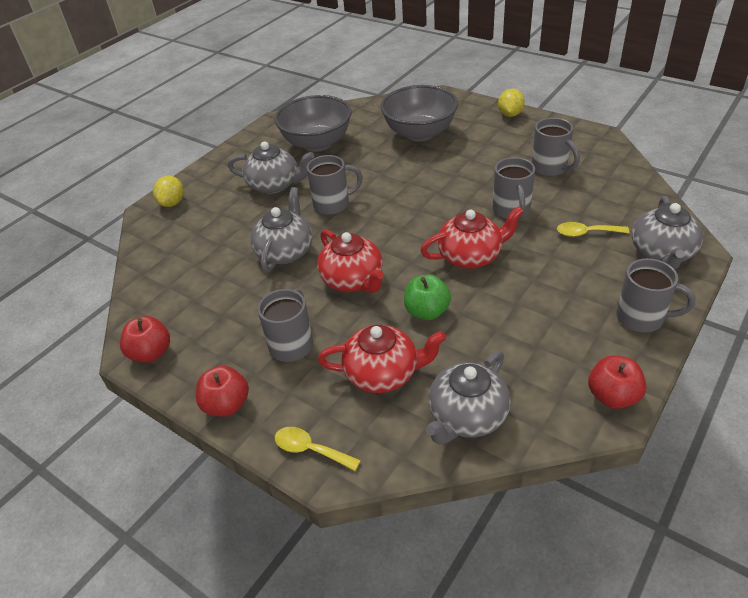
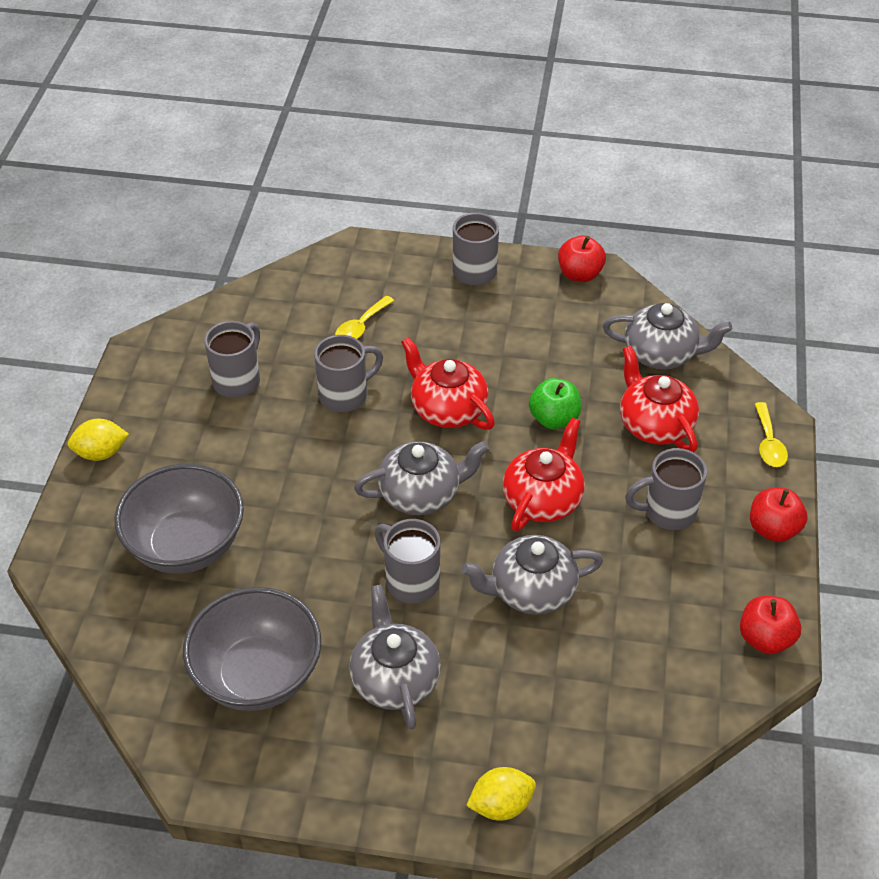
camera: 120 degrees left, 5 degrees up
(586, 233) = (361, 326): yellow spoon -> yellow spoon turned 60 degrees clockwise
(662, 253) = (369, 268): grey teapot -> grey teapot (421, 494)

